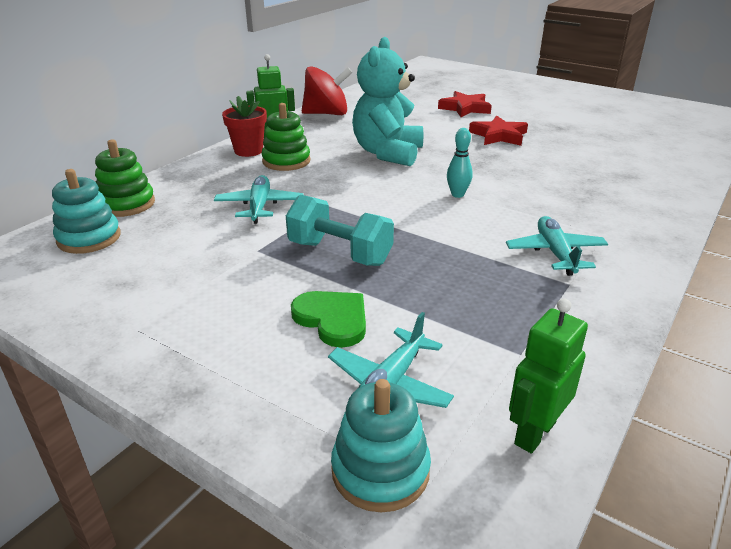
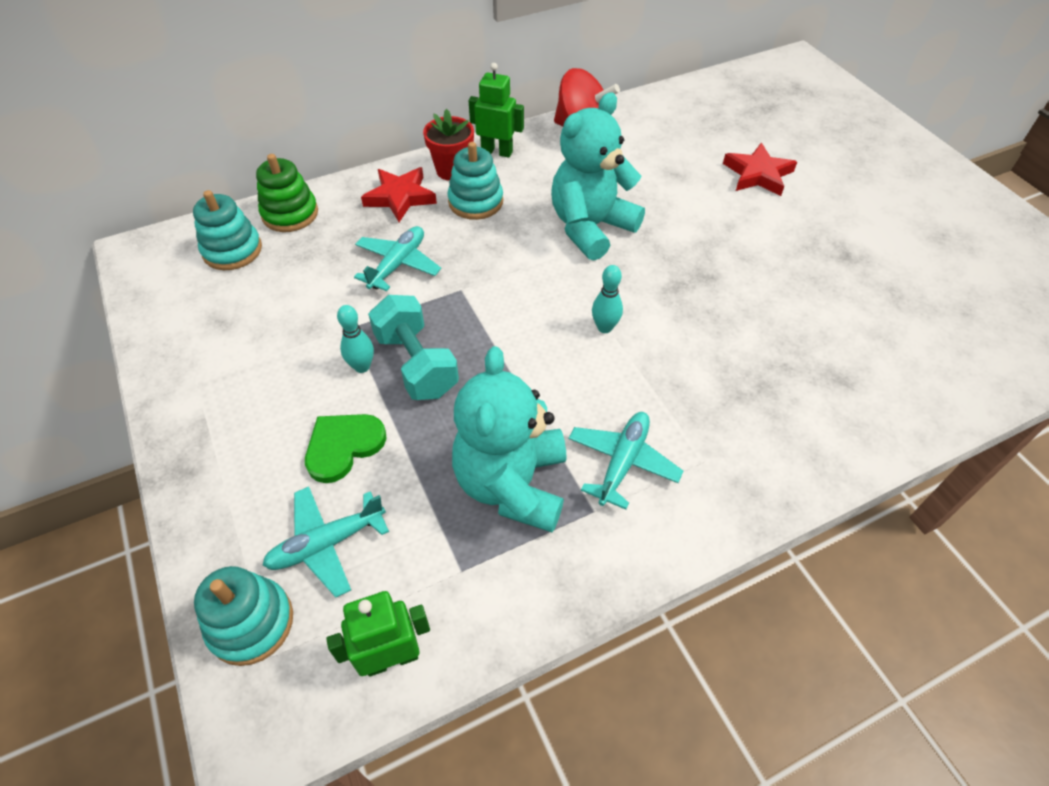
camera: 30 degrees right, 20 degrees up
(286, 161) = (475, 202): green stacking toy -> turquoise stacking toy
(294, 268) = (362, 366): none -> turquoise bowling pin
(332, 319) = (343, 446): green heart -> green heart turned 120 degrees counterclockwise
(495, 291) = (512, 484): none -> turquoise teddy bear
(498, 136) = (750, 243): red star -> red star (400, 197)

